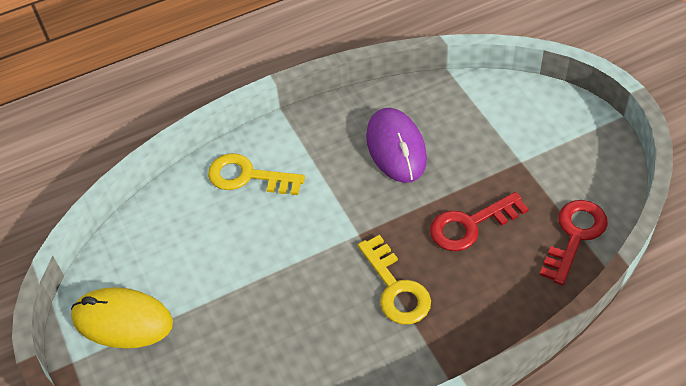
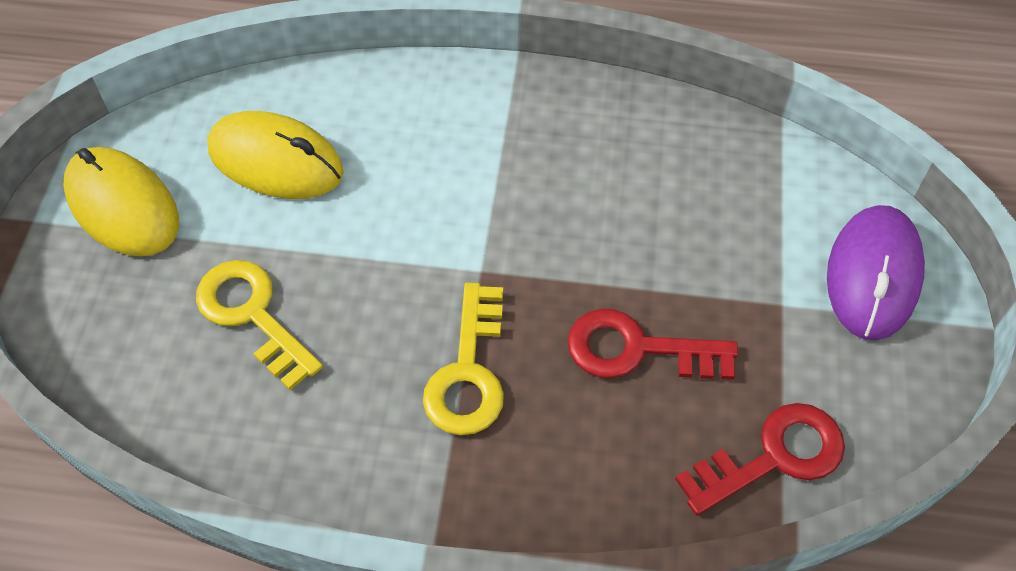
camera: 30 degrees right, 5 degrees up
(193, 243) = (276, 161): none -> yellow mouse
(248, 176) = (407, 115): yellow key -> yellow key (252, 315)
(396, 148) = (623, 186): purple mouse -> purple mouse (873, 275)

